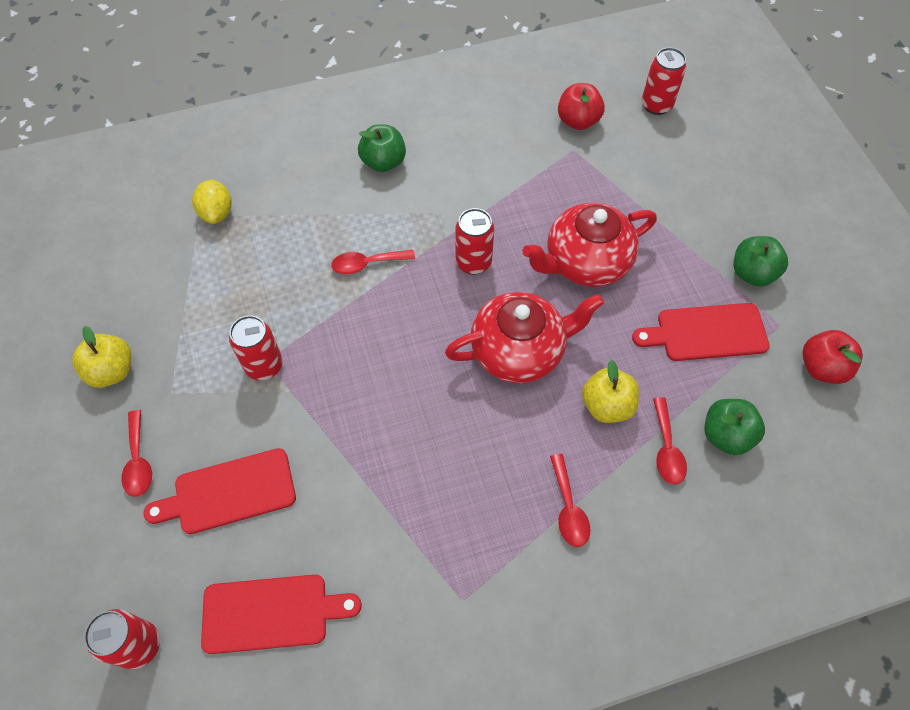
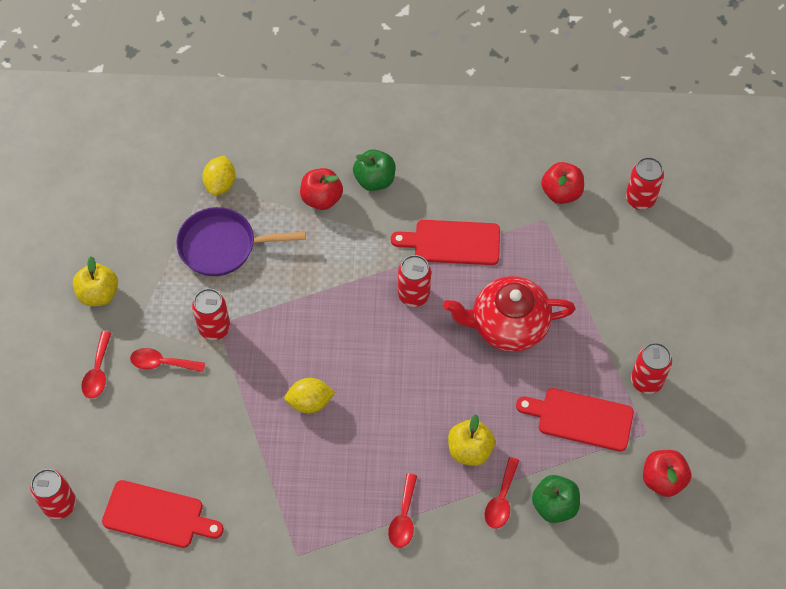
camera: 20 degrees right, 0 degrees up
(229, 492) = (156, 418): red cutting board -> red cutting board (452, 242)
(242, 275) = (223, 246): none -> purple pan
(334, 195) = (321, 198): none -> red apple
(367, 264) = (326, 268): red spoon -> red spoon (162, 363)
(406, 412) = (310, 402): none -> yellow lemon
(519, 350) = (419, 382): red teapot -> none
(752, 273) = (646, 381): green apple -> red can

